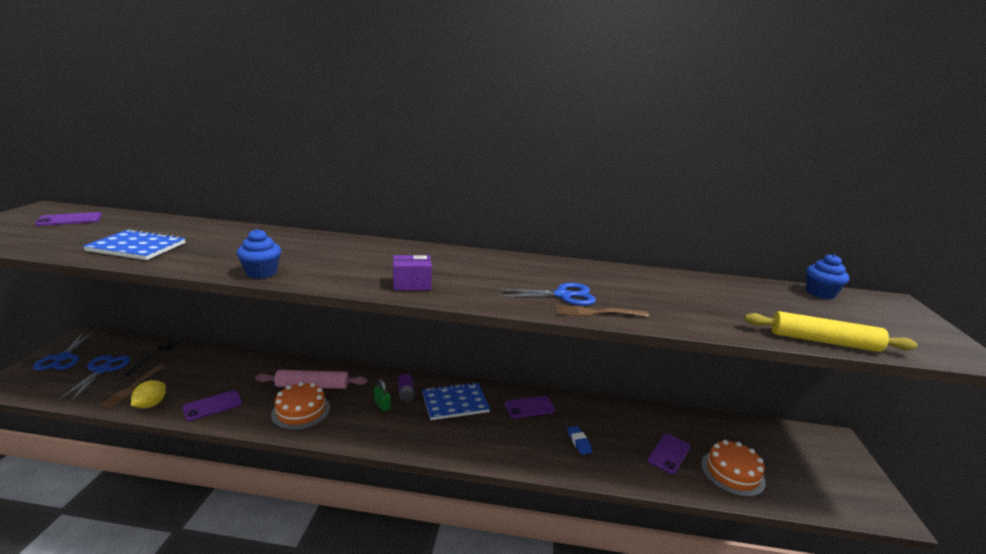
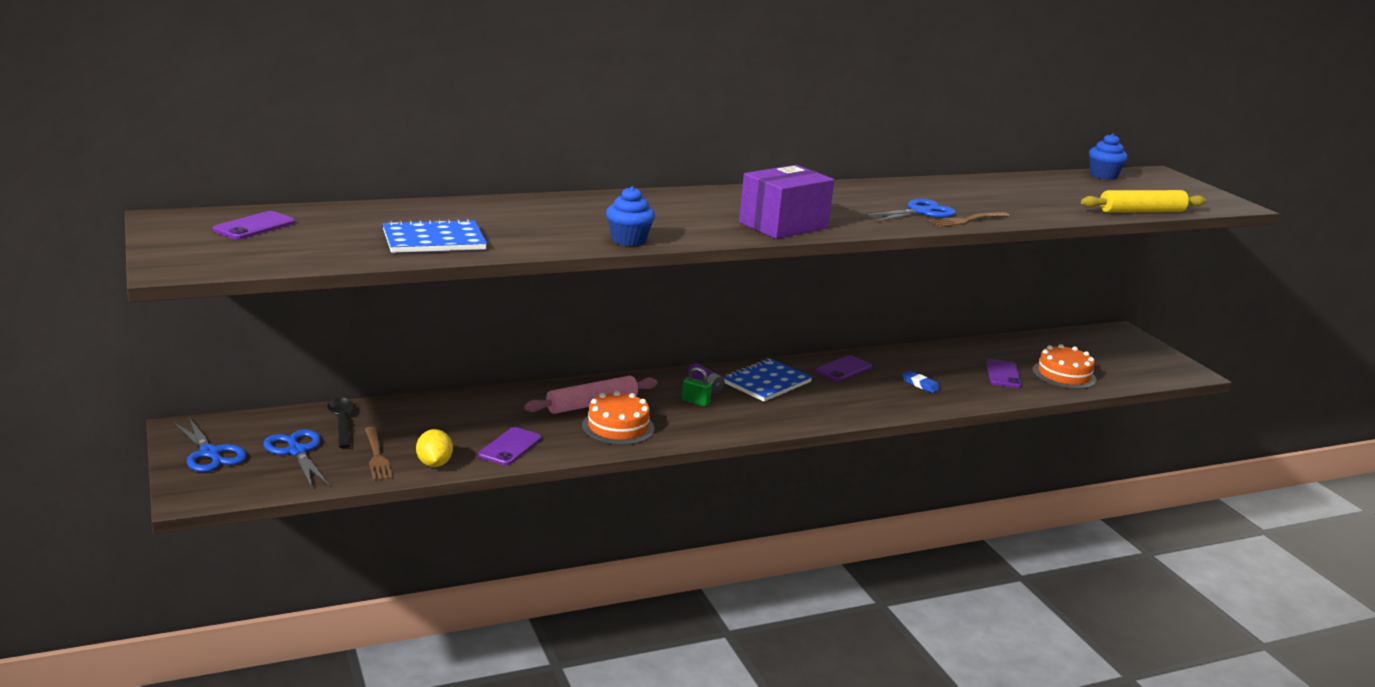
camera: 30 degrees left, 0 degrees up
(412, 284) = (783, 225): purple box -> purple box, size x1.74

